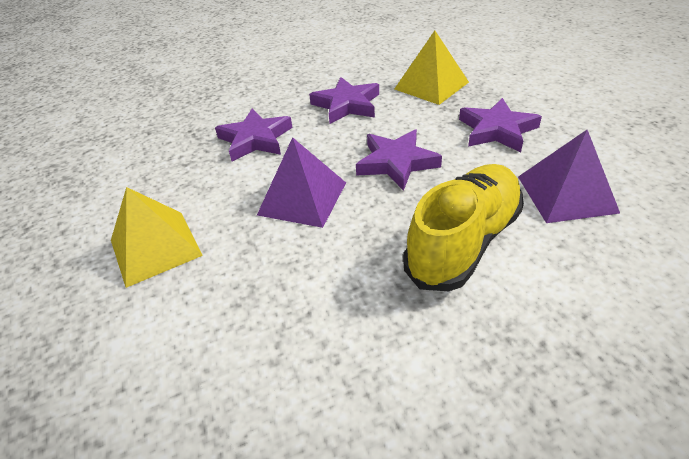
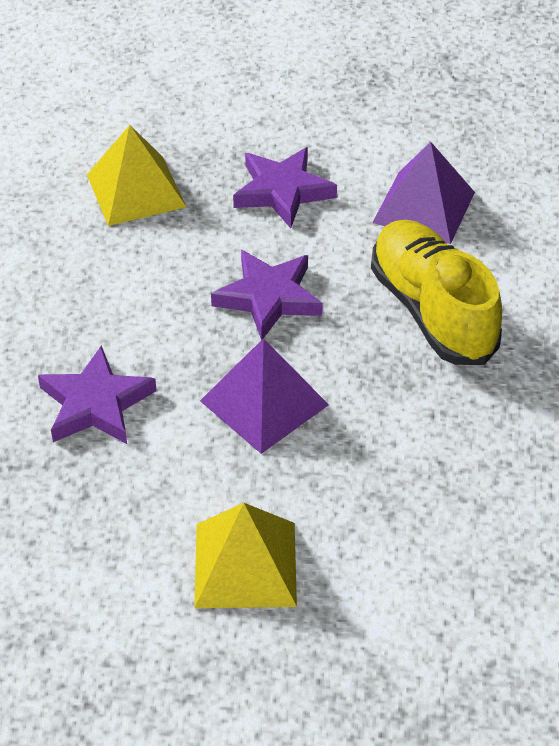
camera: 65 degrees left, 5 degrees up
(346, 105) = (100, 285): purple star -> none

